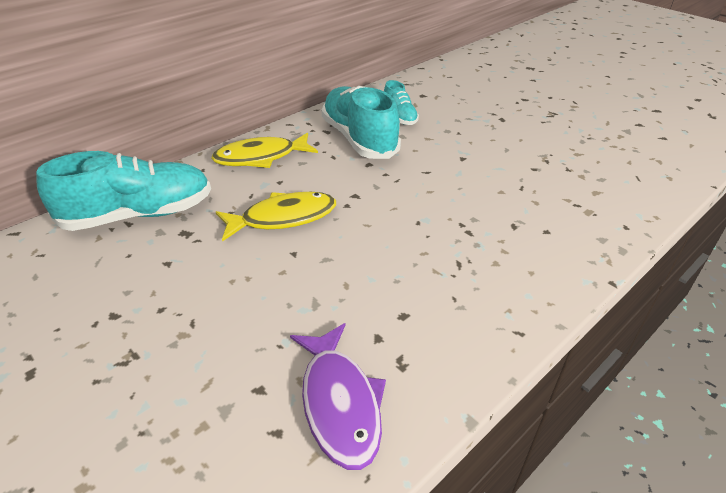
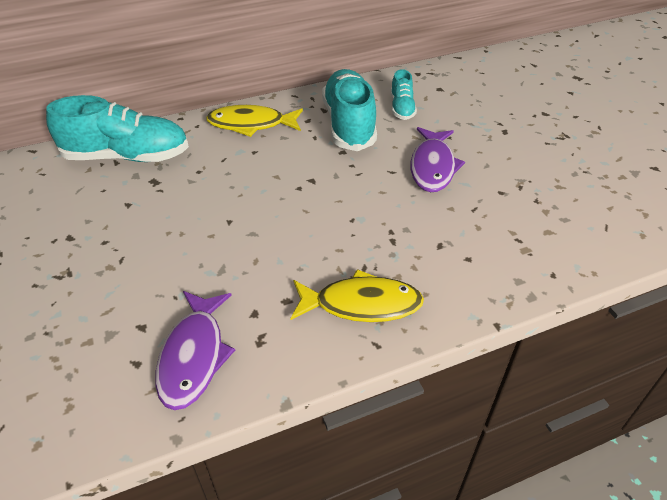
camera: 20 degrees right, 5 degrees up
(283, 218) = (238, 187): yellow fish -> yellow fish (361, 304)
(461, 160) = (432, 167): none -> purple fish

